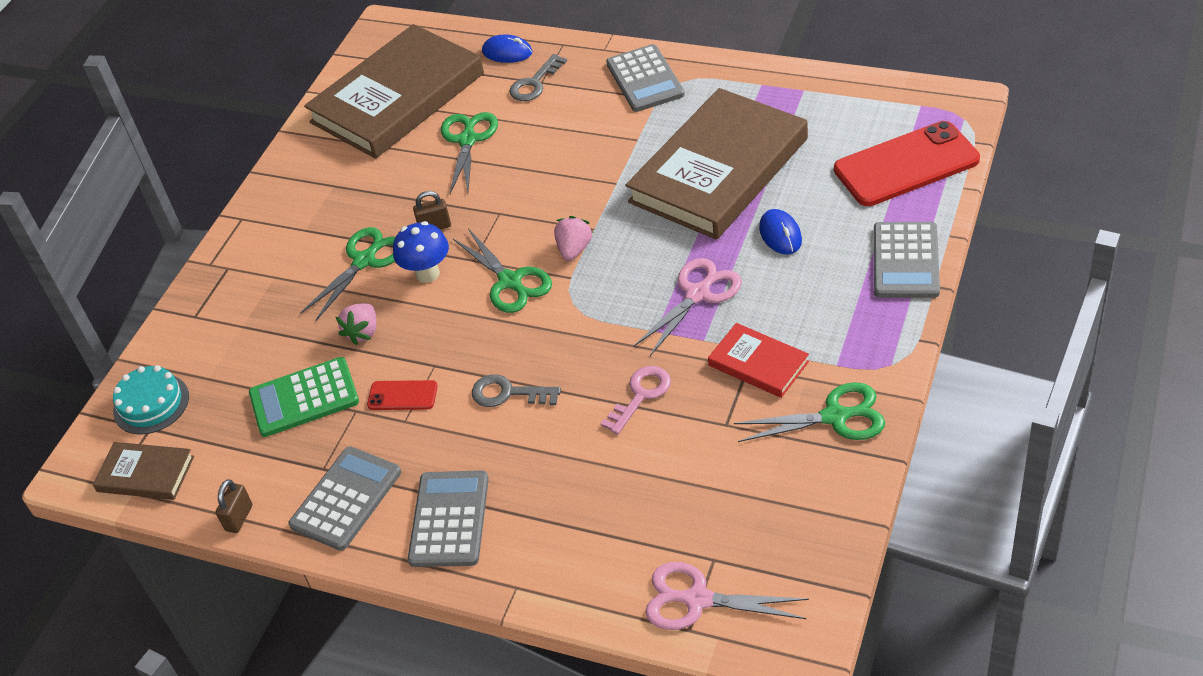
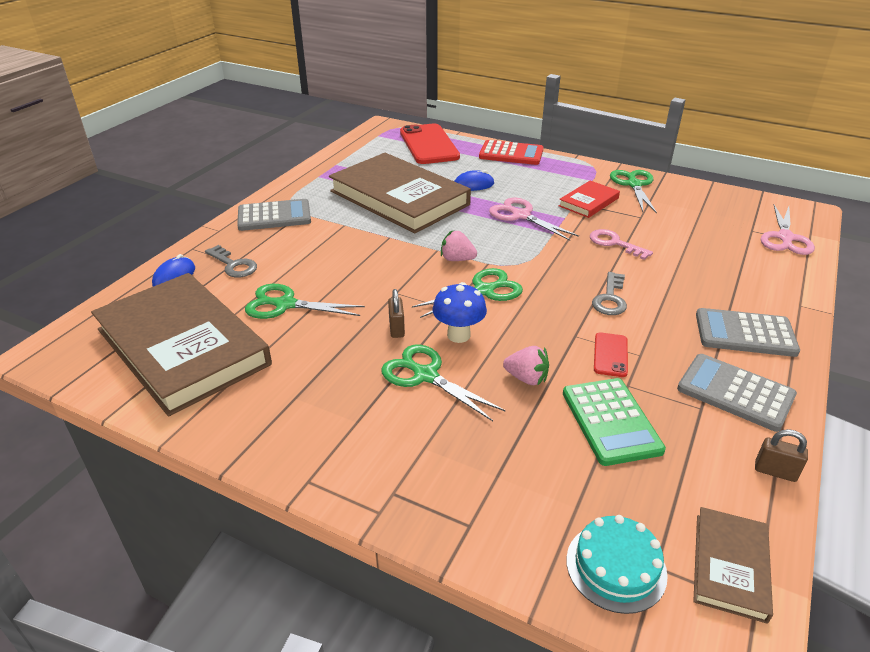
camera: 90 degrees left, 10 degrees down
(906, 261) = (511, 154): grey calculator -> red calculator

